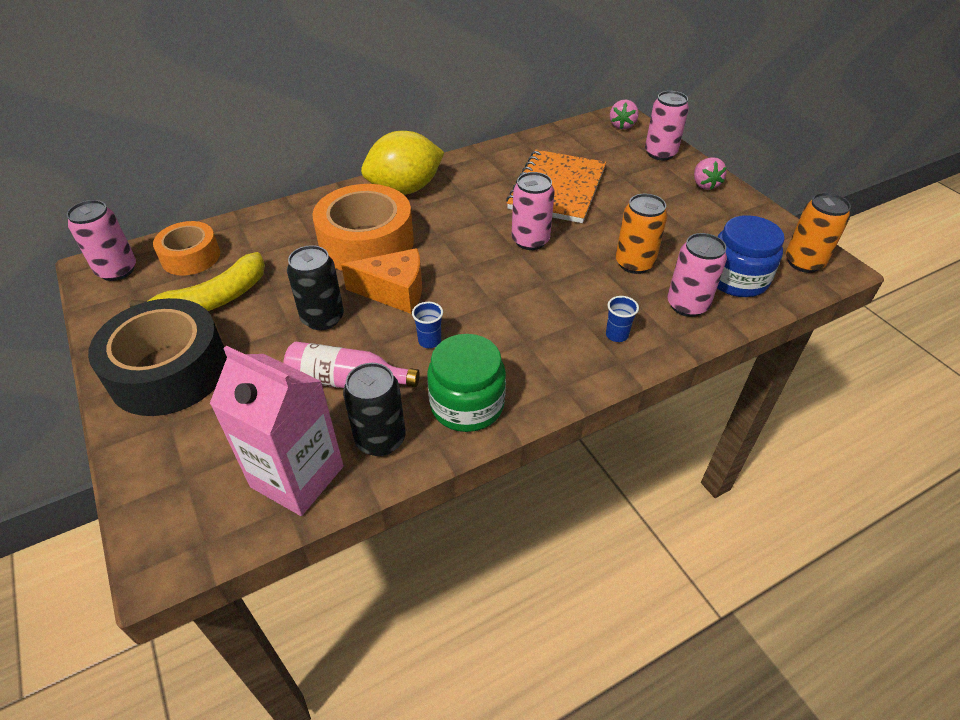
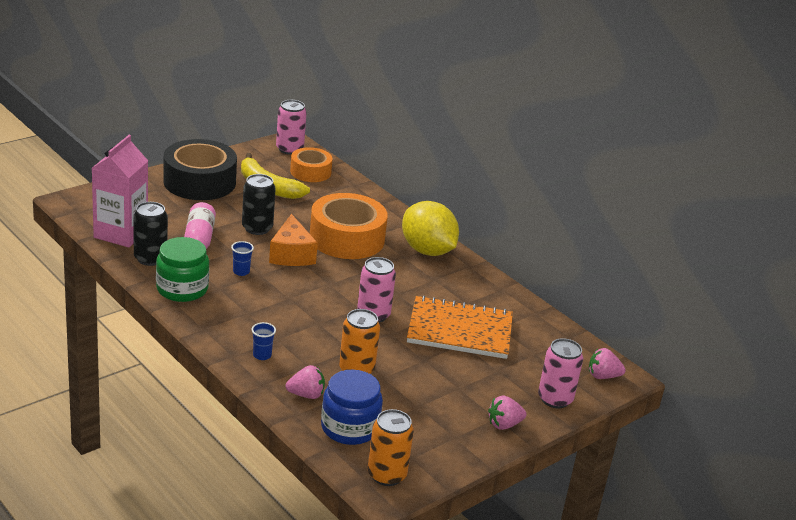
camera: 75 degrees right, 15 degrees down
(687, 305) = (306, 395): pink can -> pink strawberry

